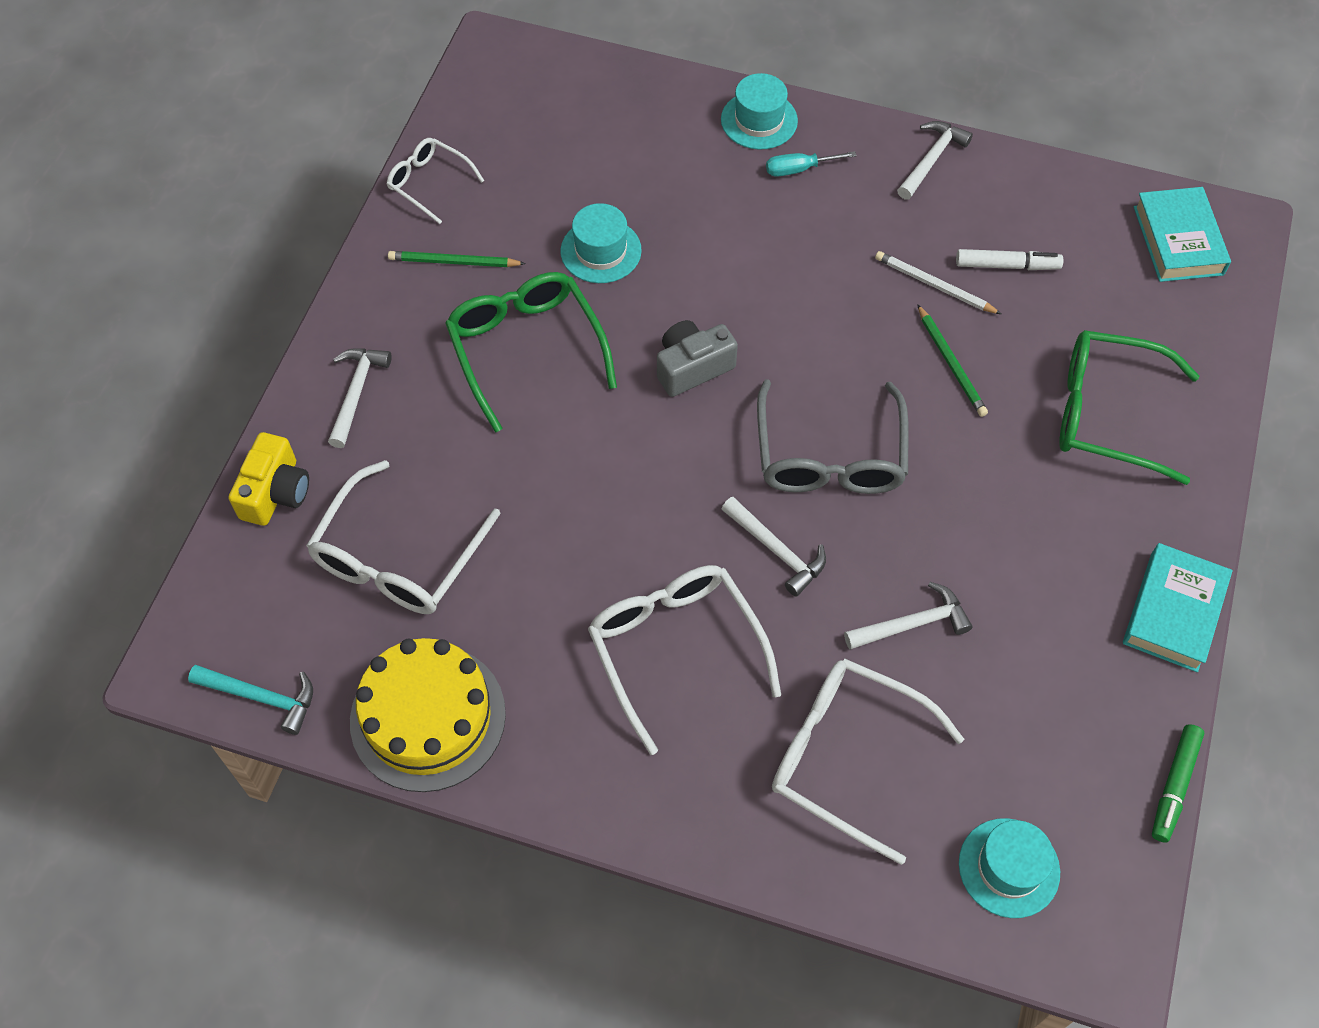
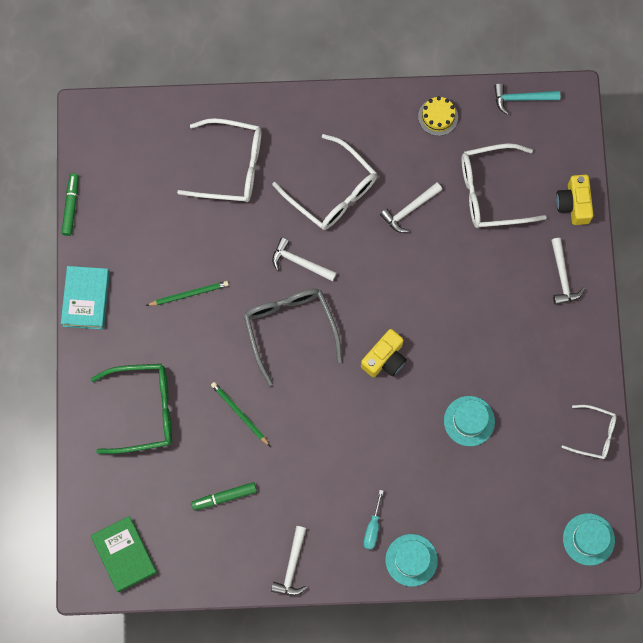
camera: 160 degrees right, 15 degrees up
(399, 556) = (492, 191): white glasses -> white glasses turned 105 degrees counterclockwise
(428, 717) = (438, 117): yellow cake -> yellow cake, size x0.51
(454, 262) = (551, 382): green pencil -> green pencil (189, 294)
(527, 350) = (482, 337): green glasses -> none
(692, 367) = (385, 359): grey camera -> yellow camera
(798, 169) = (372, 528): turquoise screwdriver -> turquoise screwdriver turned 135 degrees clockwise
(912, 624) = (218, 246): white hammer -> white hammer (409, 209)
(934, 285) = (264, 466): white pencil -> none
(1006, 265) = (224, 497): white marker -> green marker
(1009, 867) = (141, 141): turquoise hat -> turquoise hat (588, 539)
(1178, 240) = (124, 554): turquoise book -> green book

